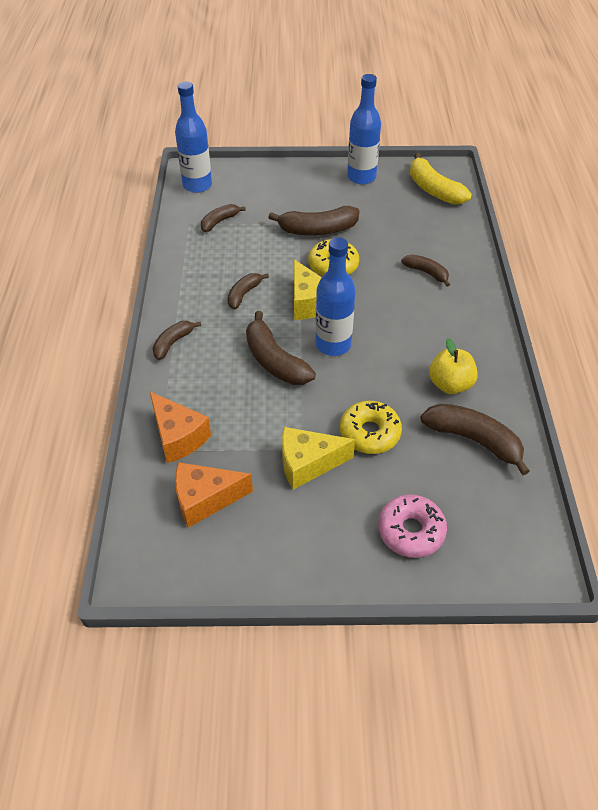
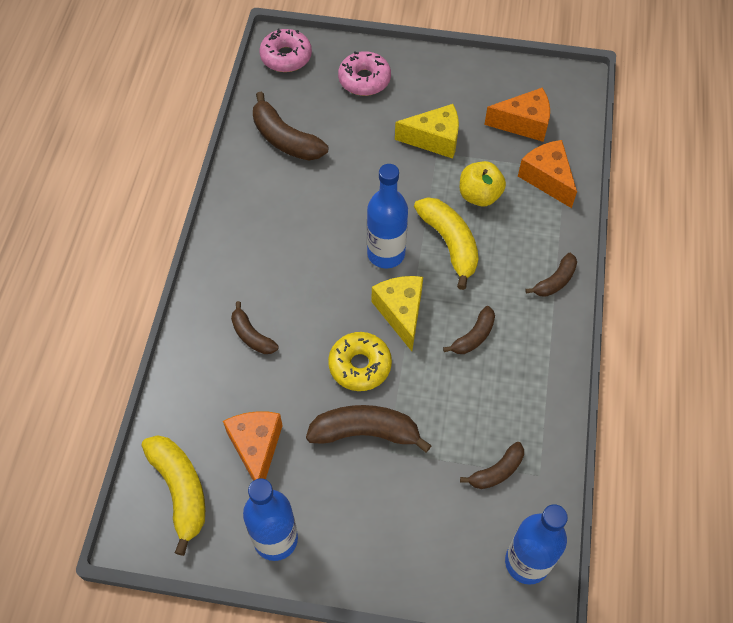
camera: 170 degrees left, 10 degrees up
(274, 360) = (450, 244): brown banana -> yellow banana
(369, 433) = (374, 158): yellow donut -> none
(392, 214) = (256, 448): none -> orange cheese
(450, 384) = (284, 193): yellow apple -> yellow apple (479, 195)
(522, 550) = (286, 57): none -> pink donut

